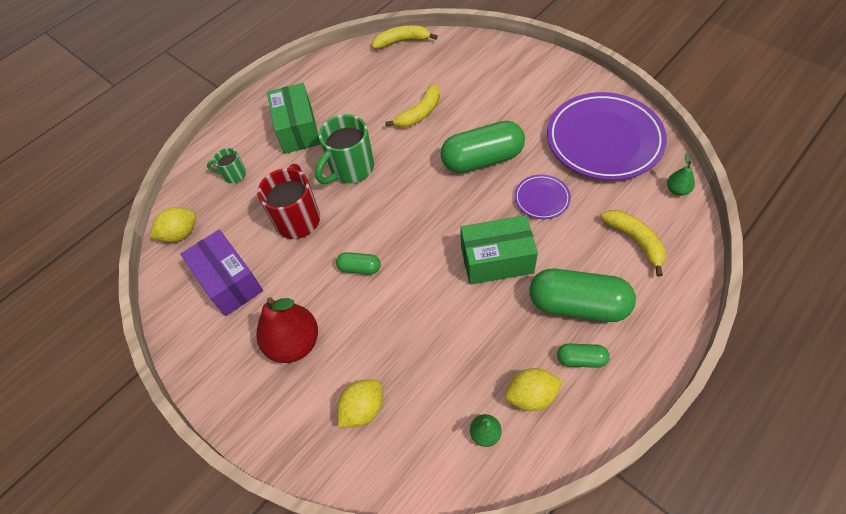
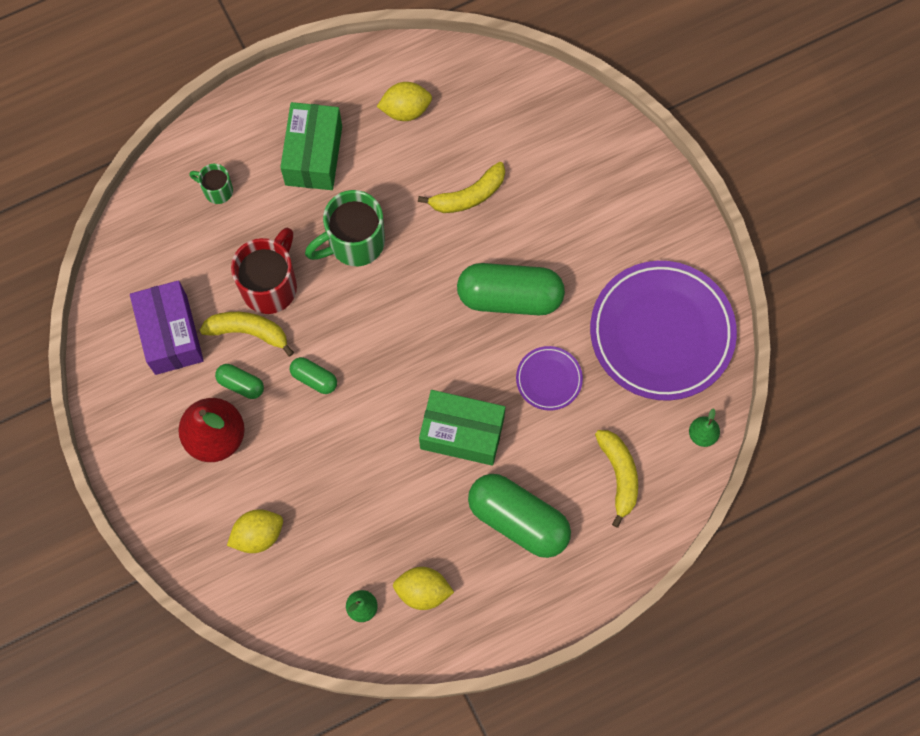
camera: 15 degrees right, 15 degrees up
(180, 234) = (134, 247): yellow lemon -> yellow lemon (405, 110)
(402, 41) = (497, 66): yellow banana -> yellow banana (248, 332)
(581, 359) = (489, 577): green capsule -> green capsule (241, 384)

